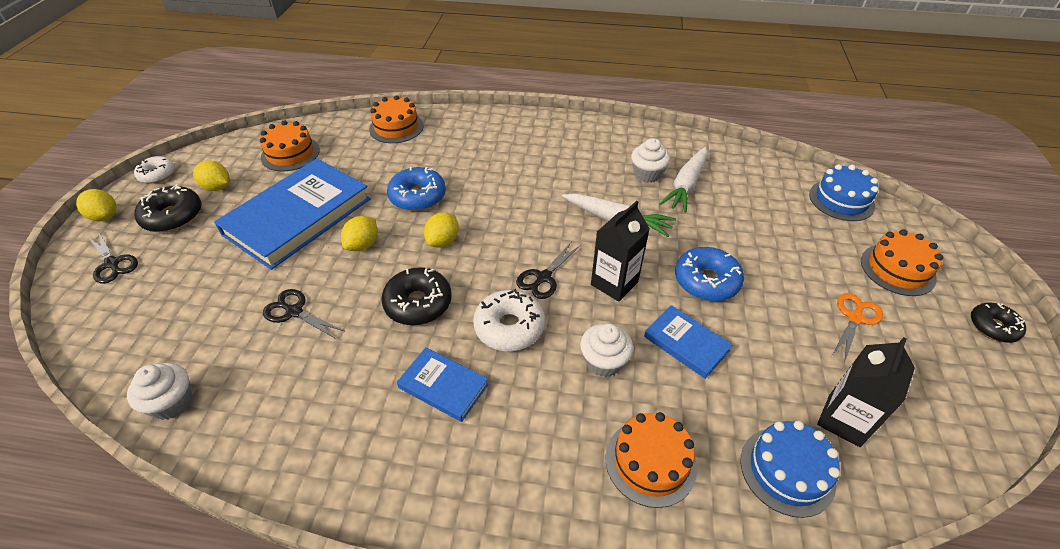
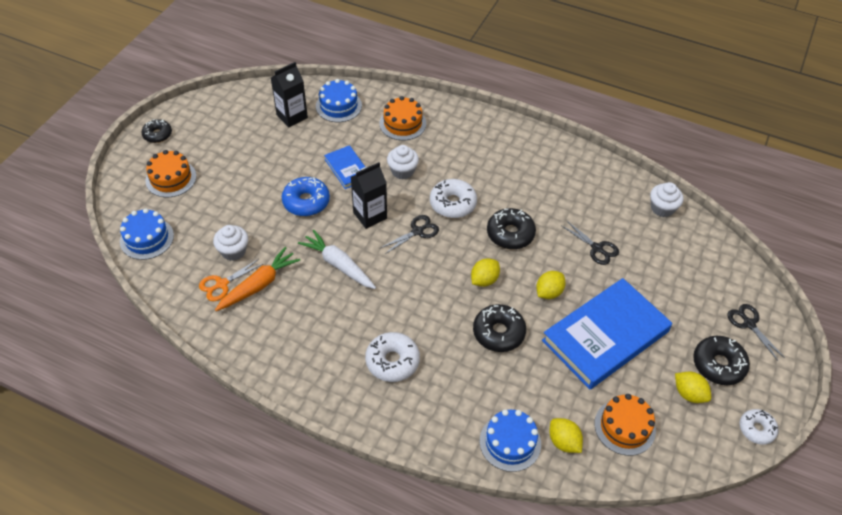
camera: 165 degrees left, 5 degrees up
(105, 216) = (782, 381): yellow lemon -> yellow lemon (563, 442)
(396, 127) = (510, 442): orange cake -> blue cake
(418, 196) = (498, 333): blue donut -> black donut
(443, 386) = (501, 180): blue book -> none
(518, 156) = (392, 361): none -> white donut
(647, 174) = (284, 306): white cupcake -> white cupcake (233, 251)
(686, 185) = (259, 285): white carrot -> orange carrot
(855, 318) = (232, 158): orange scissors -> orange scissors (222, 284)

